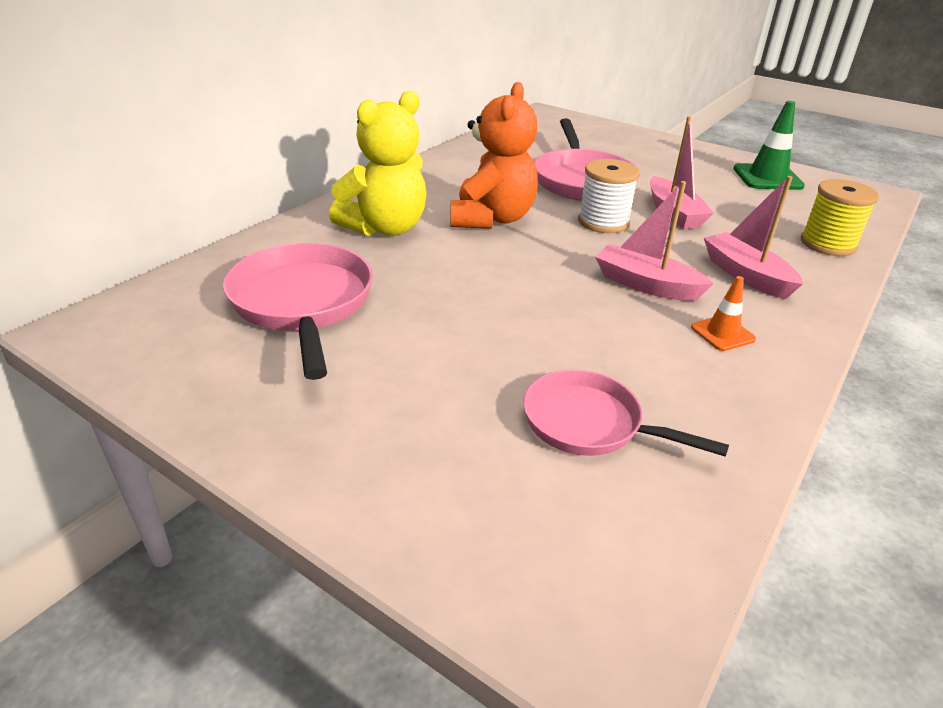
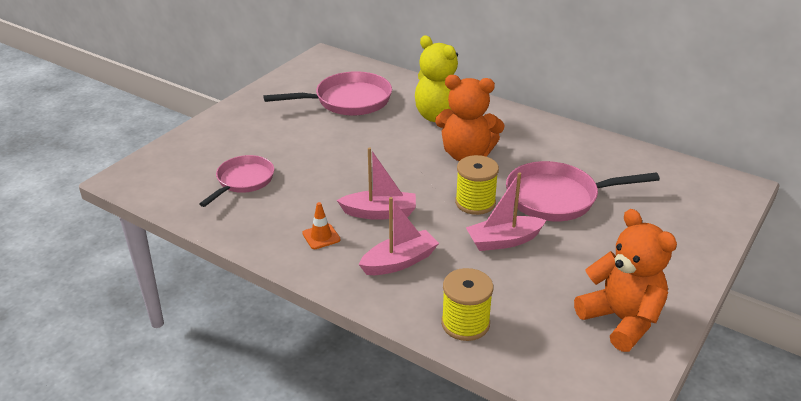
camera: 90 degrees right, 0 degrees up
(603, 222) = (475, 203): white spool -> yellow spool
(646, 285) = (380, 213): pink boat -> pink boat turned 60 degrees clockwise
(767, 178) = (621, 320): green traffic cone -> orange teddy bear

